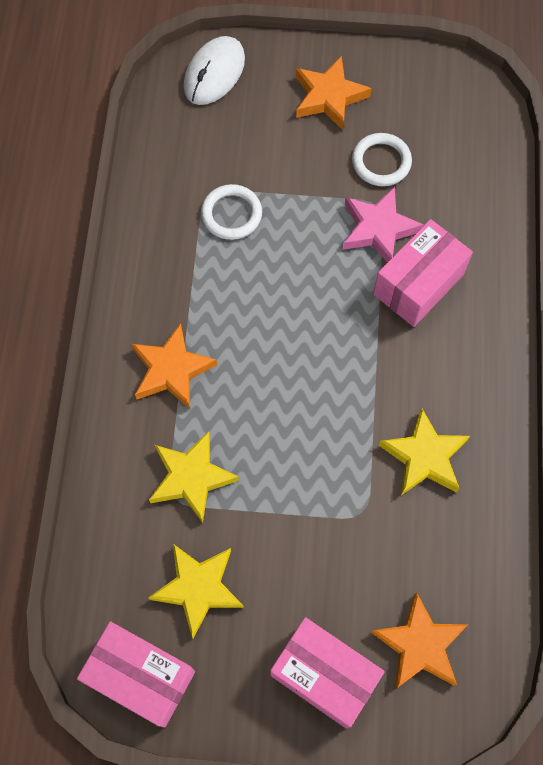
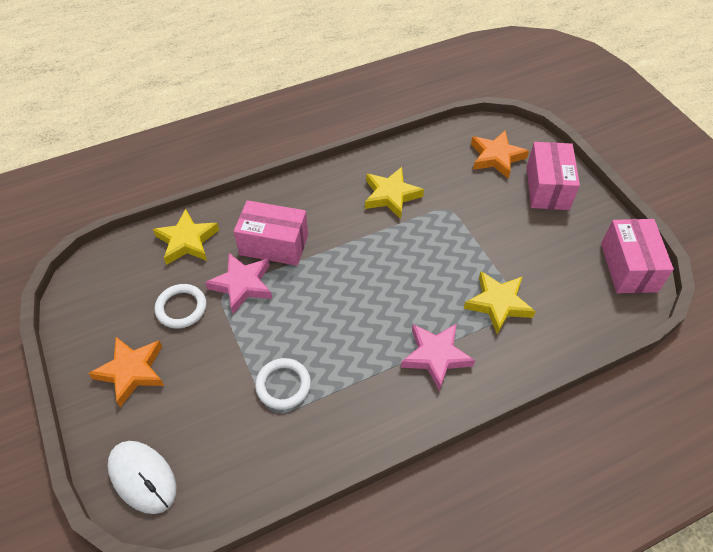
camera: 120 degrees left, 15 degrees down
(171, 370) = (436, 356): orange star -> pink star
(198, 588) = (557, 265): yellow star -> yellow star (187, 241)
(214, 73) = (142, 477): white mouse -> white mouse turned 45 degrees clockwise

